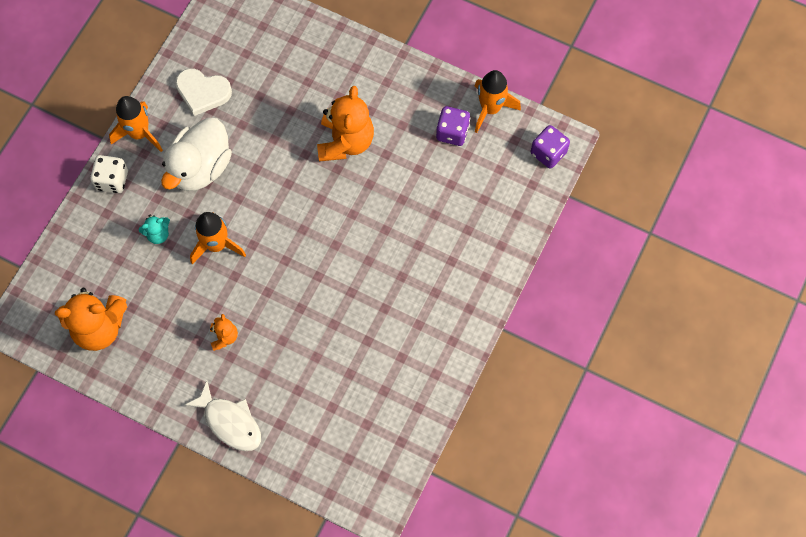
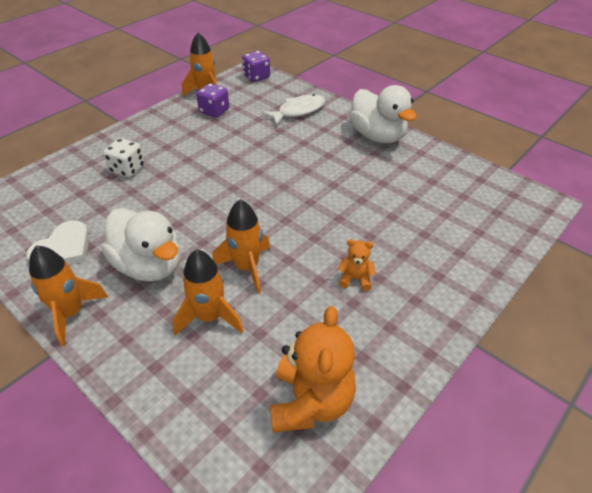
camera: 75 degrees left, 25 degrees down
(112, 180) = (114, 352): white dice -> white dice (127, 169)
(158, 234) = (209, 317): turquoise teddy bear -> orange rocket
(230, 422) = (455, 290): white fish -> white fish (298, 111)
(345, 142) = (186, 164): orange teddy bear -> none
(453, 322) = (377, 136): none -> white duck

